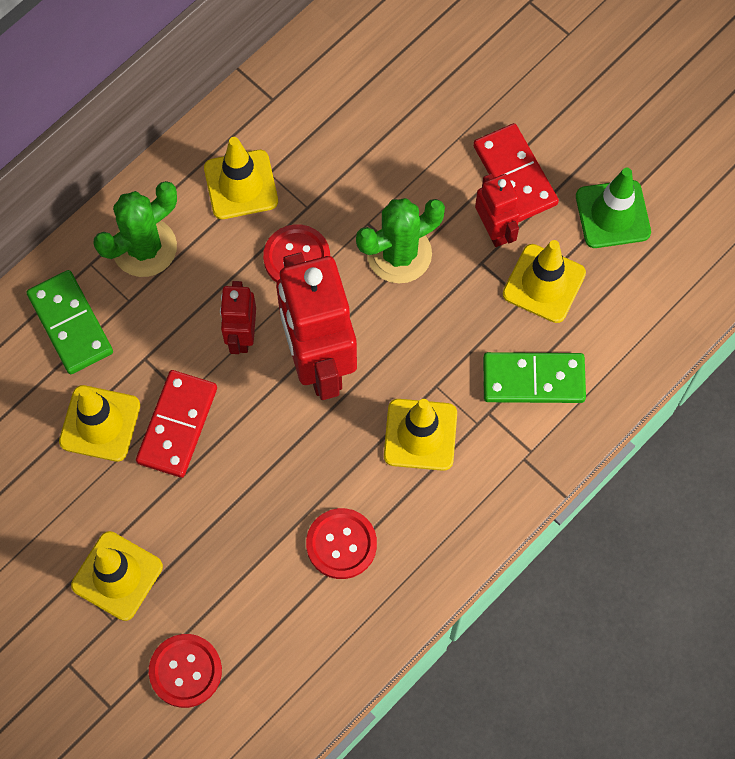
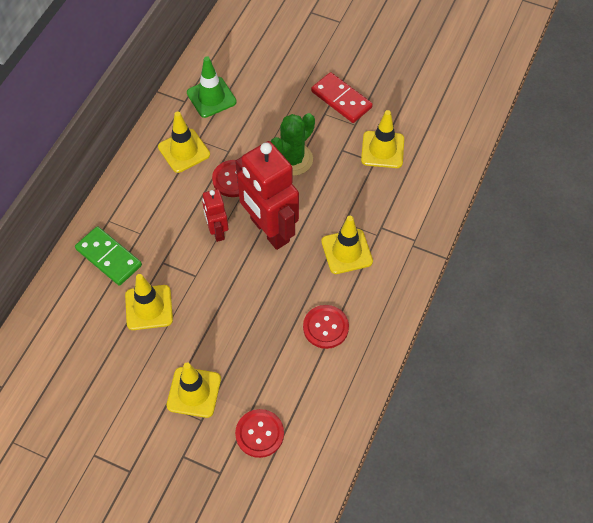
camera: 20 degrees left, 10 degrees down
(144, 247) = (138, 201): green cactus -> none
(177, 425) = (198, 293): red domino -> none
(494, 230) = (342, 131): red robot -> none
(533, 379) = (399, 201): green domino -> none
(612, 214) = (405, 103): green traffic cone -> green traffic cone (211, 97)

